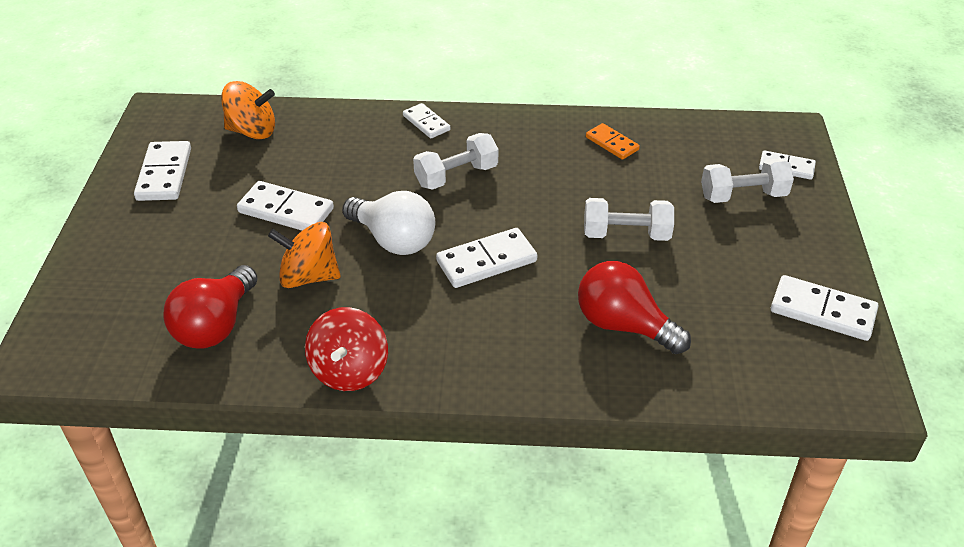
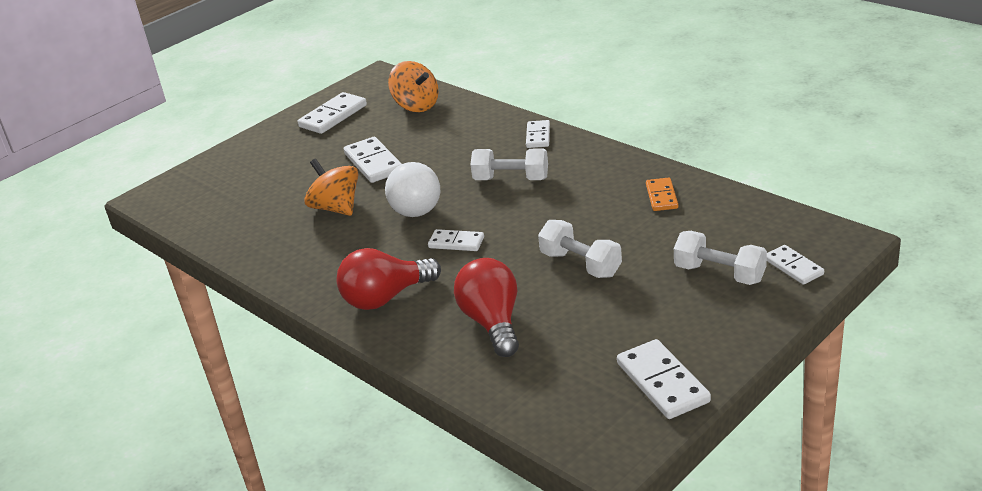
camera: 45 degrees right, 10 degrees down
(216, 325) = (252, 215): red light bulb -> red light bulb (385, 298)
(349, 370) = (289, 272): red spinning top -> none
(486, 261) = (456, 243): white domino -> white domino, size x0.63

